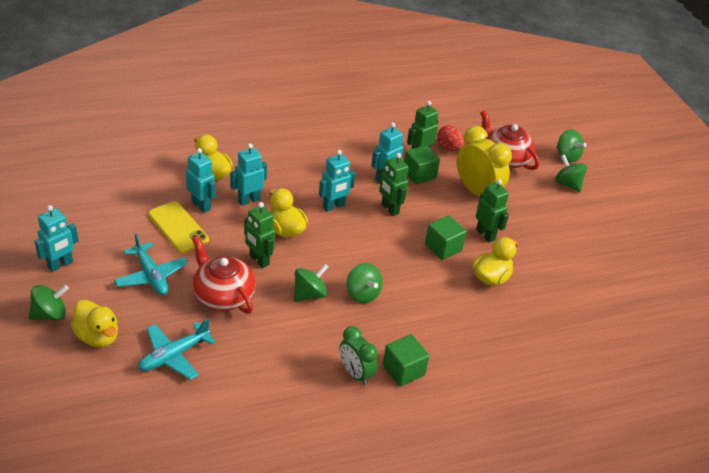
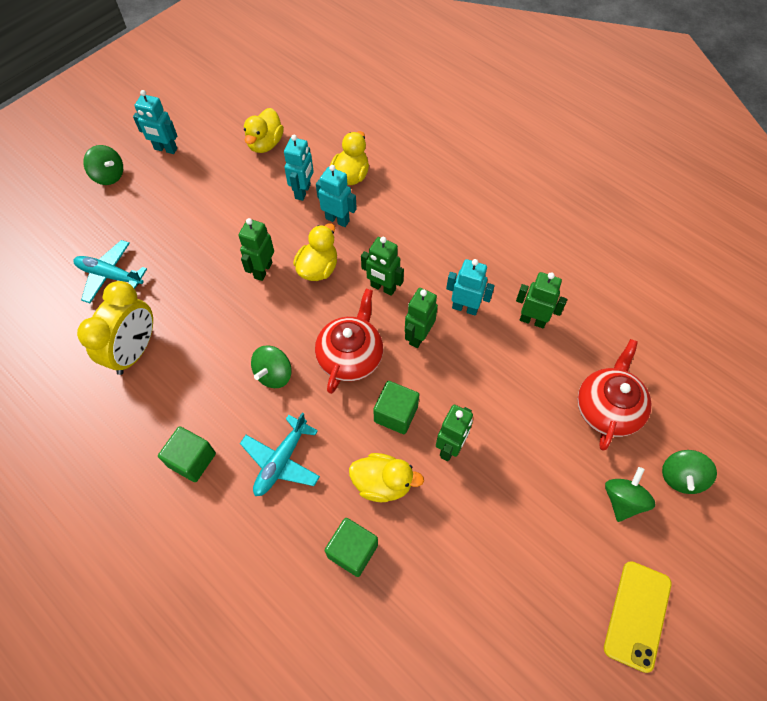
camera: 65 degrees right, 20 degrees up
(97, 336) = (103, 217): yellow duck -> yellow duck (265, 144)
(151, 276) = (191, 209): turquoise plane -> turquoise plane (281, 461)
(178, 227) = (262, 192): yellow phone -> yellow phone (637, 615)
(223, 295) = (200, 269): red teapot -> red teapot (350, 356)
(309, 294) = (244, 331): green spinning top -> none
(334, 206) = (383, 288): turquoise robot -> green robot
(355, 373) = (165, 420): green clock -> none
(419, 174) = (498, 336): green cube -> green cube (352, 551)
(449, 148) = (572, 342): red egg -> none
(476, 192) = (518, 405): yellow clock -> yellow clock (135, 351)

